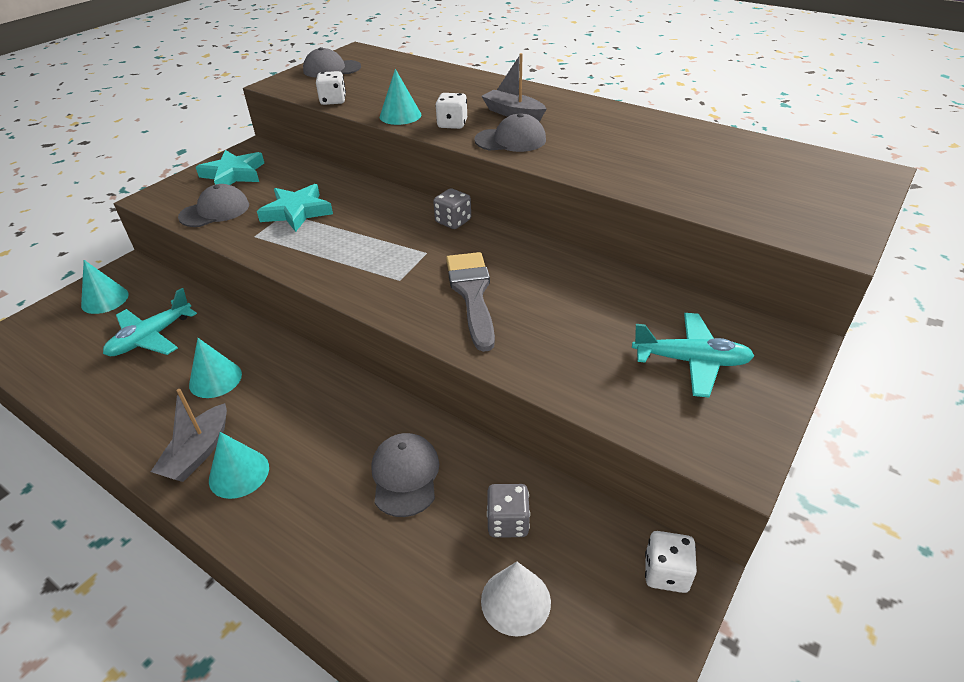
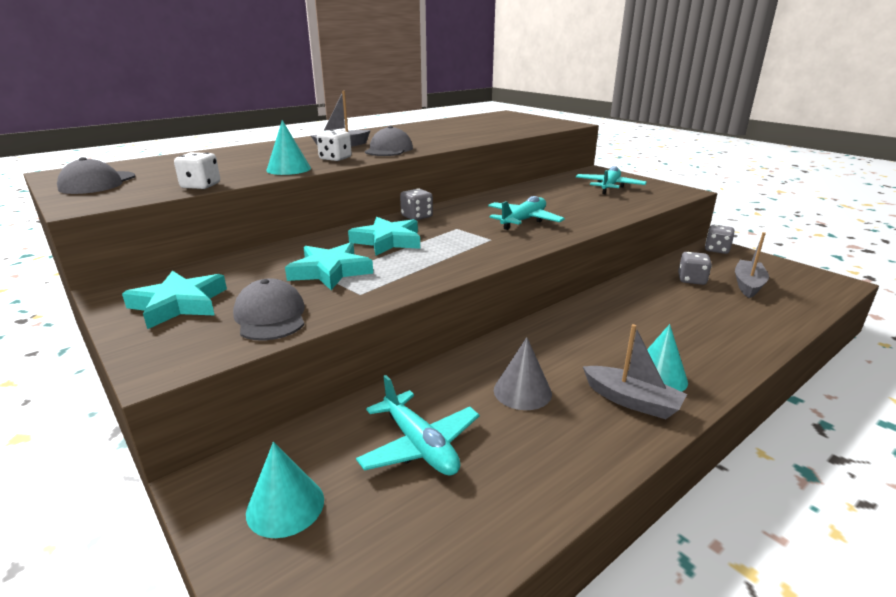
camera: 75 degrees left, 15 degrees down
(215, 379) = (522, 391): turquoise cone -> grey cone
(374, 221) = (387, 241): none -> turquoise star
(405, 476) = (656, 306): grey cap -> none
(472, 294) = (523, 221): grey brush -> turquoise plane
(515, 601) = (748, 285): white cone -> grey boat
(666, 572) = (716, 250): white dice -> grey dice

